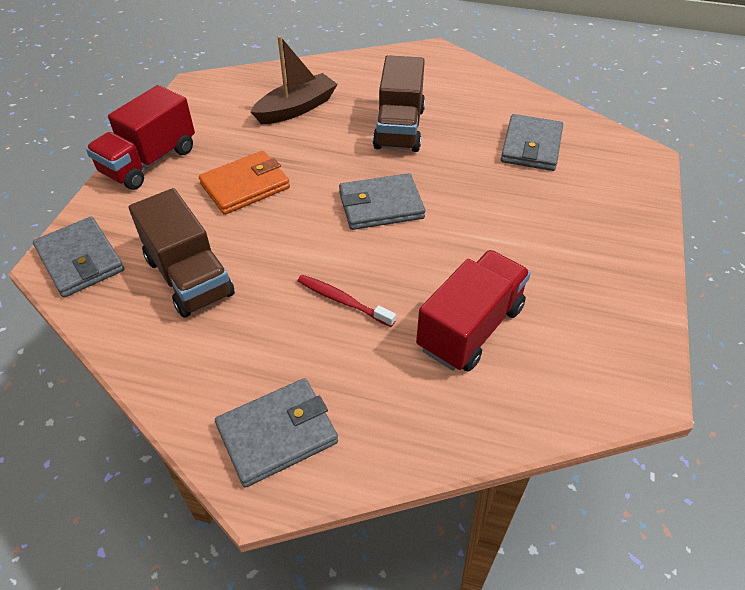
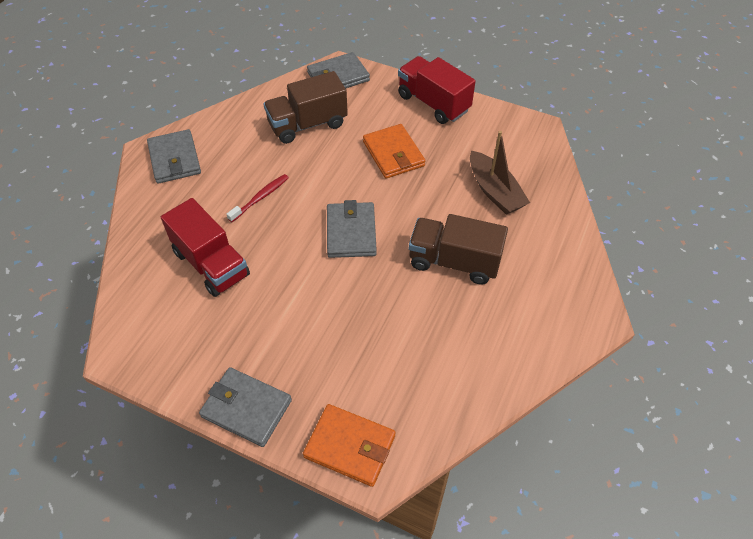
camera: 100 degrees right, 5 degrees up
(531, 146) = (409, 365): grey wallet -> grey wallet (246, 408)
(632, 172) = (350, 446): none -> orange wallet

